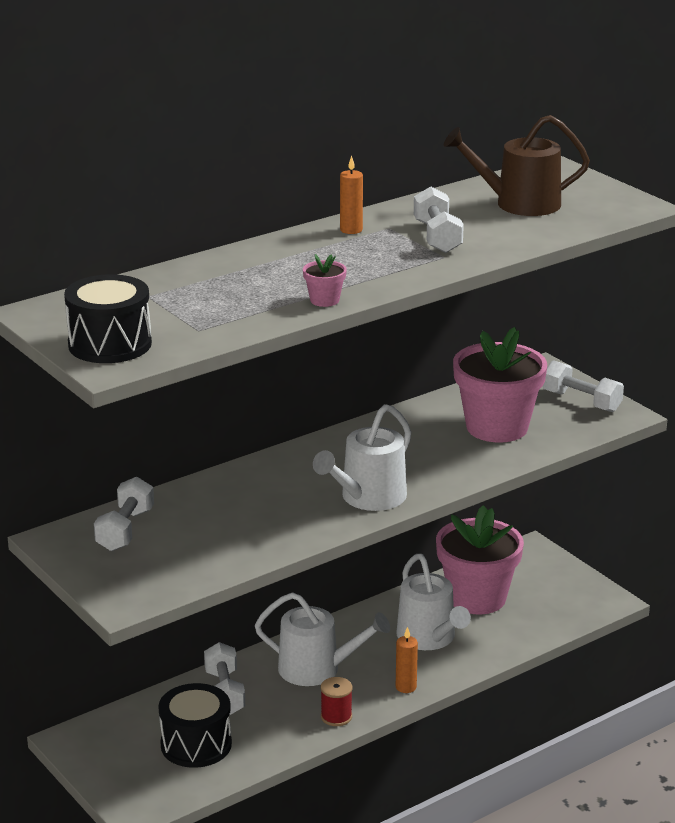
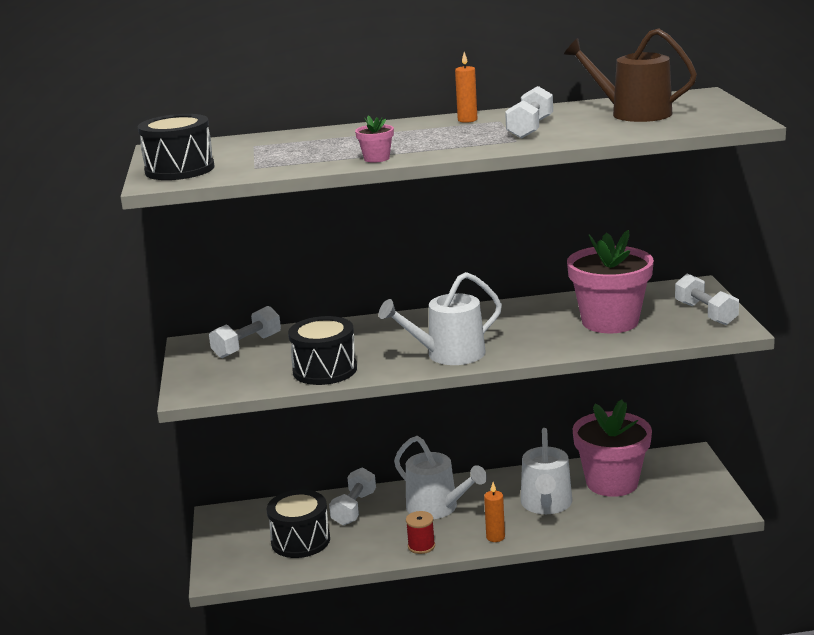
camera: 30 degrees right, 5 degrees down
(251, 543) = (325, 370): none -> black drum

